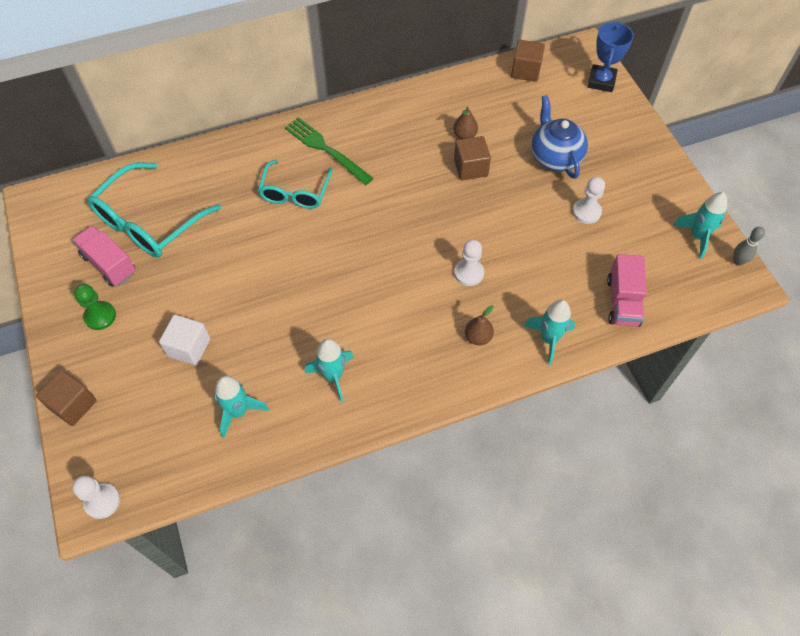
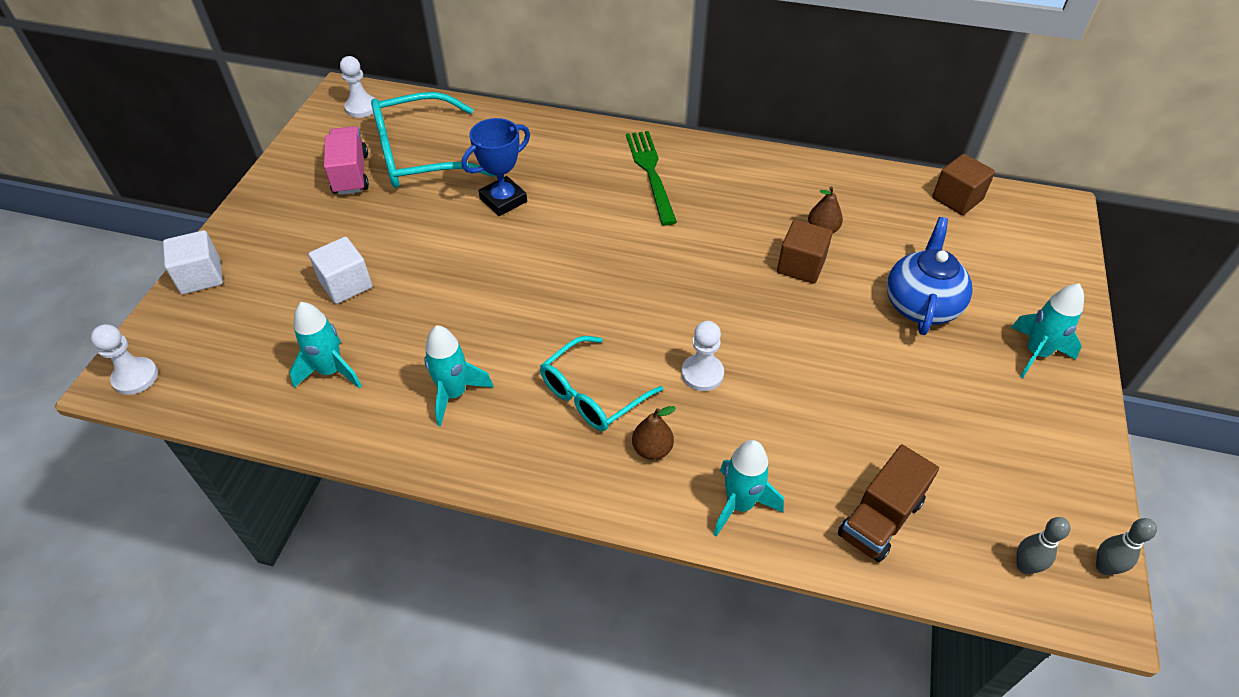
camera: 35 degrees right, 10 degrees down
(73, 405) = (201, 276): brown cube -> white cube
(100, 316) = (299, 214): green pawn -> none
(295, 192) = (582, 197): turquoise glasses -> turquoise glasses (592, 394)
(586, 212) = (914, 386): white pawn -> white pawn (361, 108)
(601, 81) = (1054, 252): blue trophy -> blue trophy (503, 200)
(622, 301) = (880, 518): pink truck -> brown truck
(697, 236) = (1060, 500): turquoise rocket -> turquoise rocket (1036, 354)
(704, 284) = (1024, 566): none -> grey bowling pin

